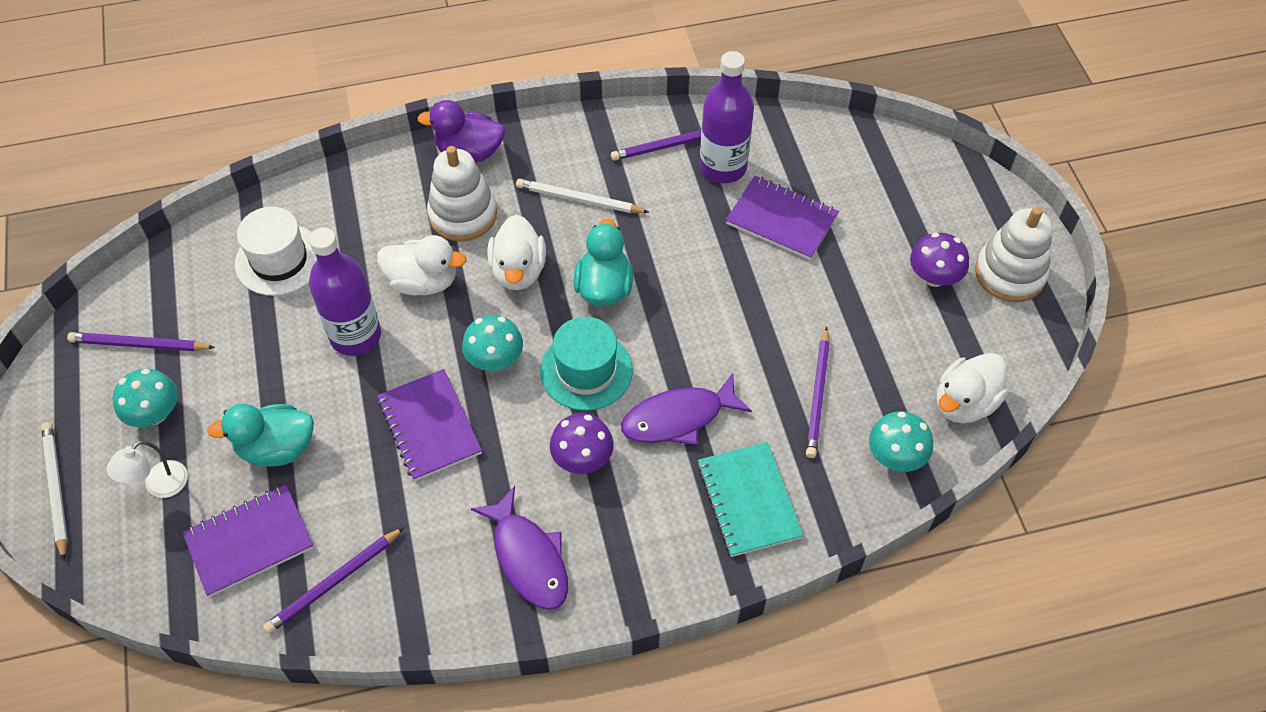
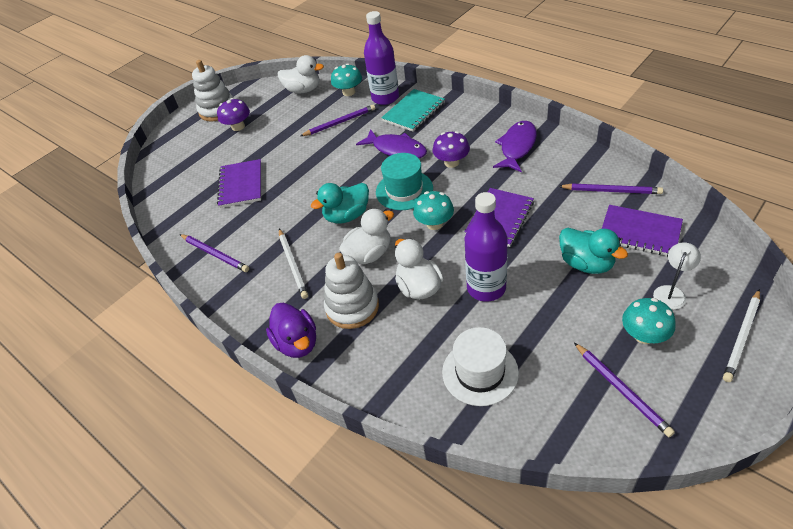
camera: 120 degrees left, 10 degrees down
(159, 486) = (671, 292): white lamp -> white lamp turned 60 degrees counterclockwise
(723, 167) = (218, 225): purple bottle -> purple bottle (385, 98)

